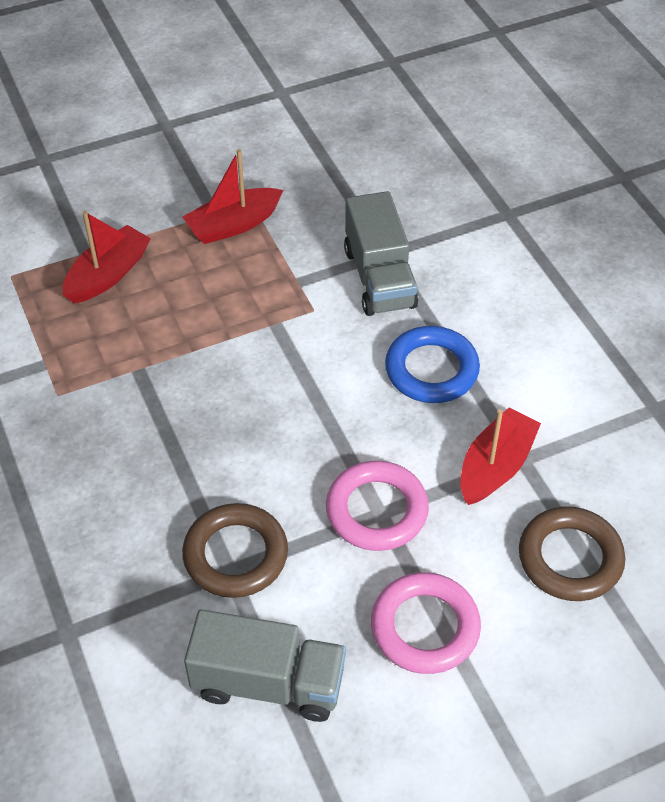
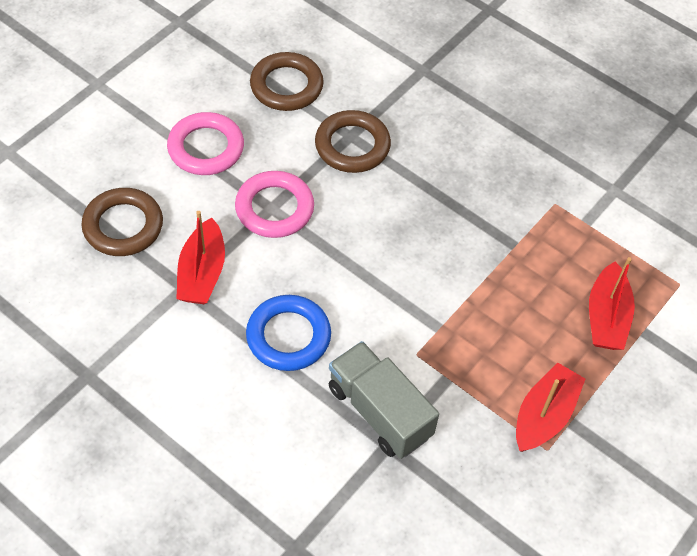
camera: 150 degrees right, 5 degrees up
(268, 683) = (286, 86): grey truck -> brown ring

